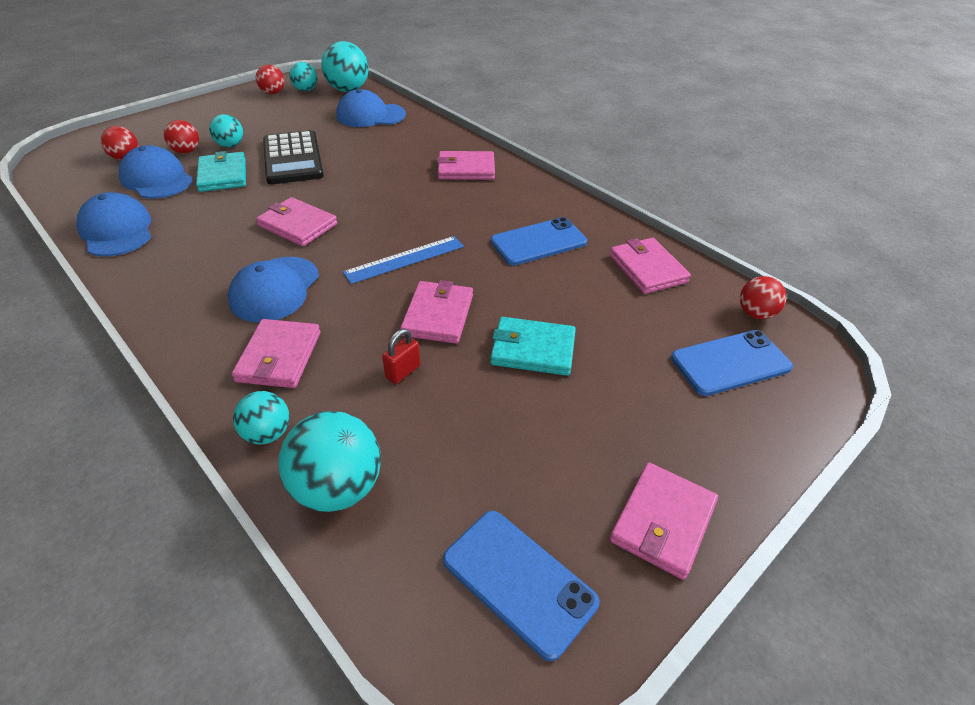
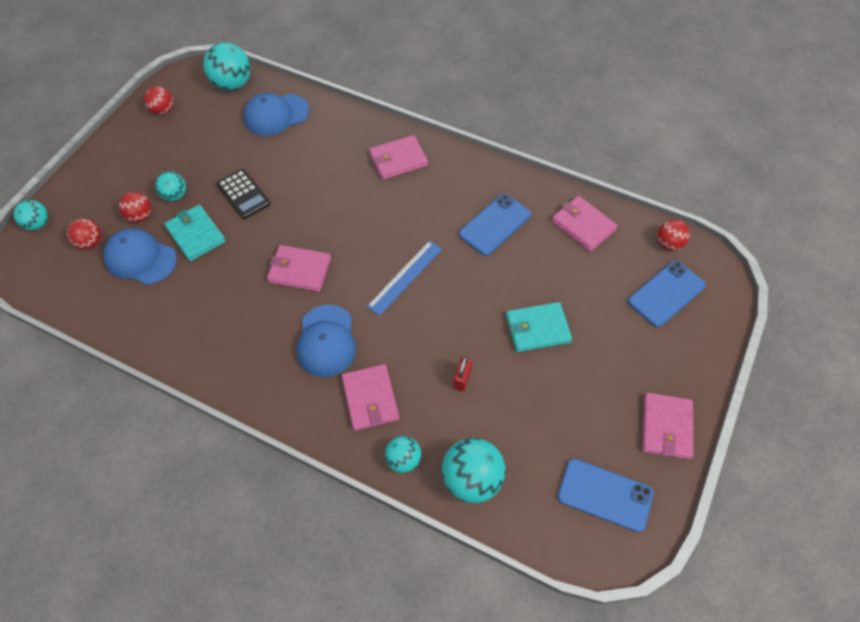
camera: 20 degrees left, 15 degrees up
(117, 230) = (154, 327): blue cap -> none
(293, 158) = (243, 194): black calculator -> black calculator, size x0.66
(306, 90) = (192, 96): turquoise ball -> turquoise ball (38, 224)
(438, 315) = (458, 322): pink wallet -> none

